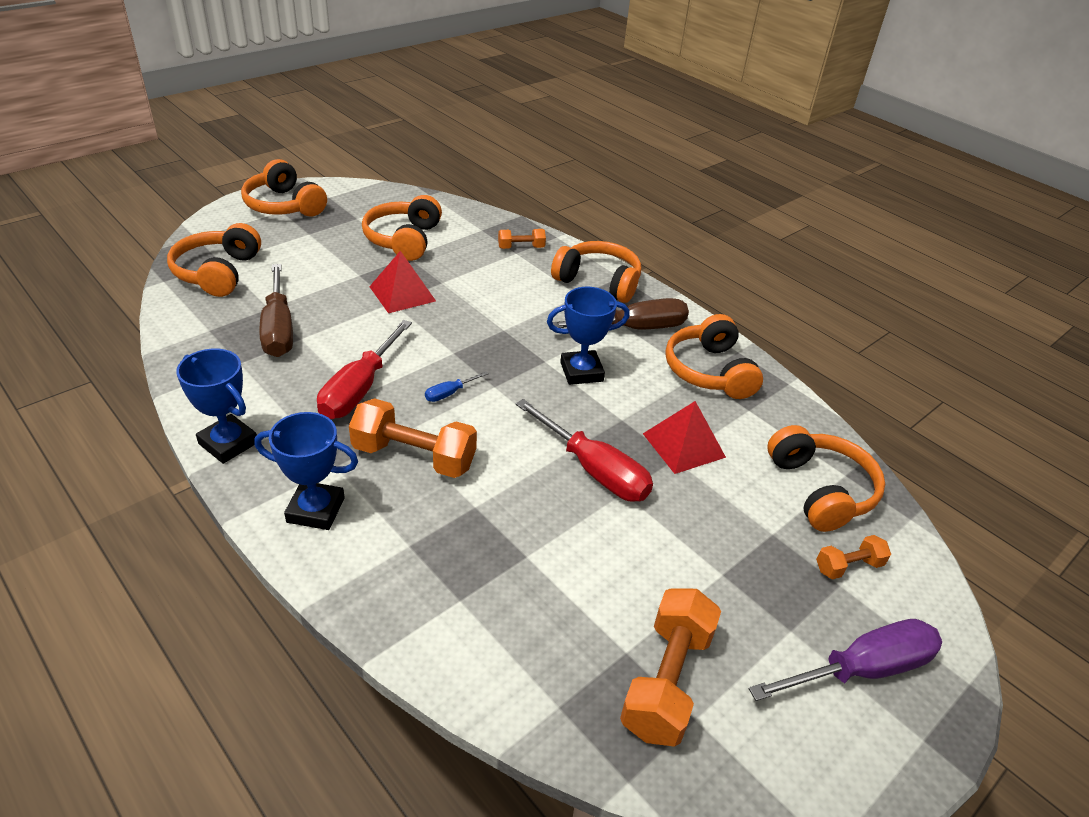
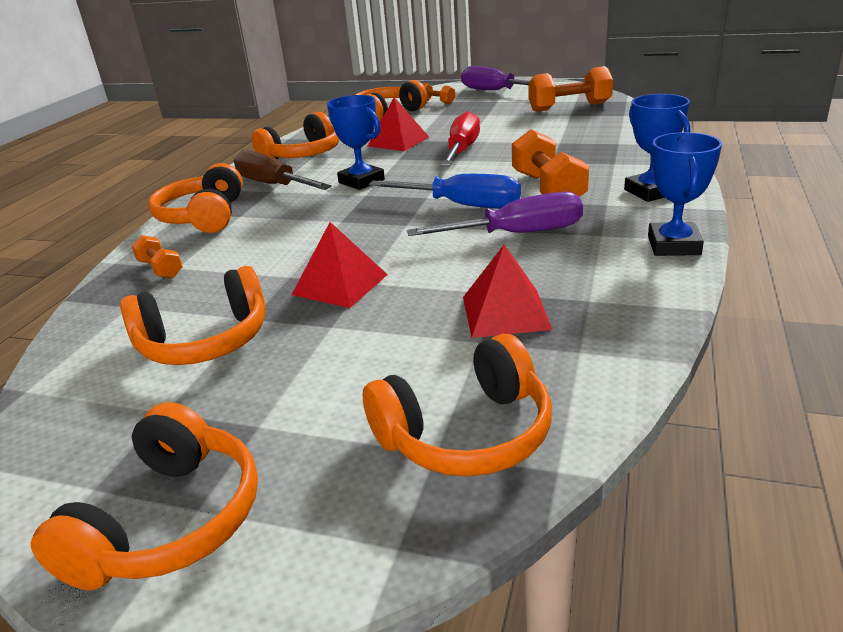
camera: 115 degrees left, 10 degrees down
(278, 328) = (505, 312): brown screwdriver -> red pyramid
(360, 388) = (516, 234): red screwdriver -> purple screwdriver
(449, 393) = (461, 205): blue screwdriver -> blue screwdriver, size x2.23

